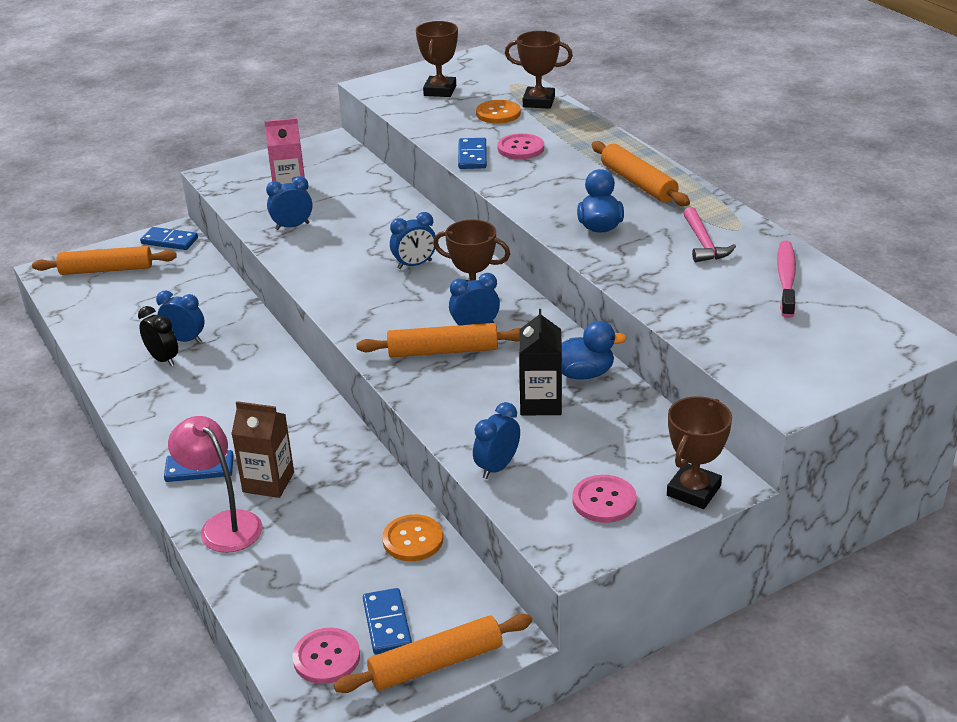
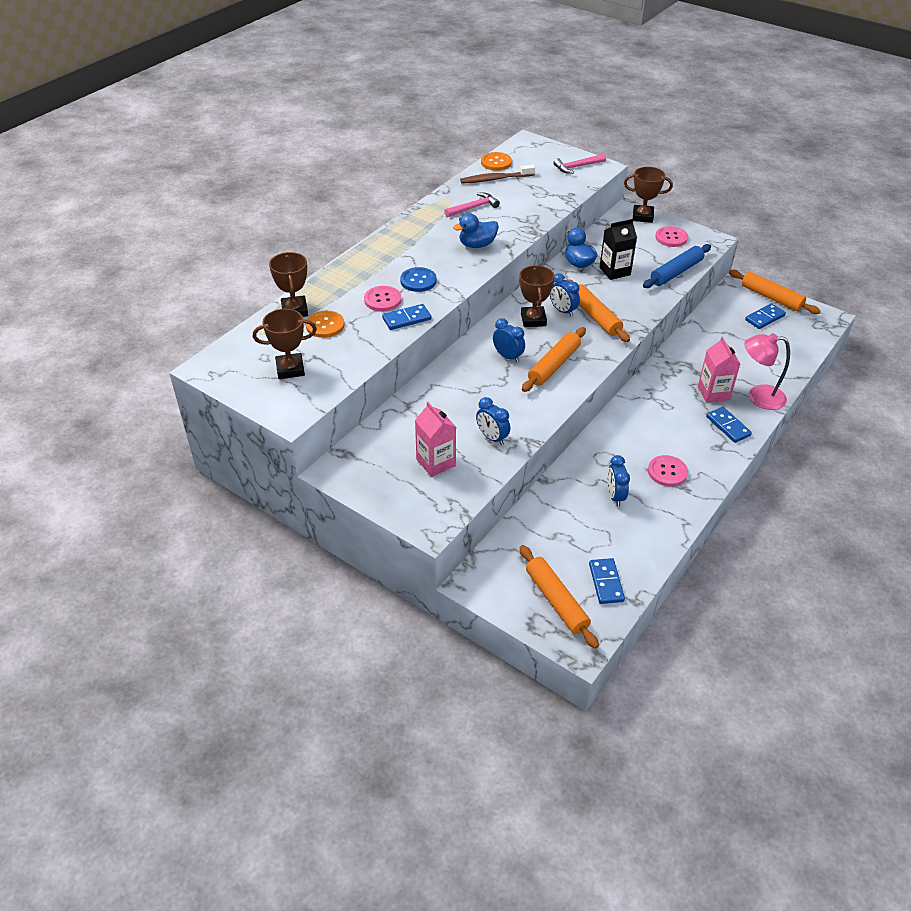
camera: 115 degrees left, 10 degrees up
(163, 359) = (644, 497): black clock -> none
(169, 241) = (487, 579): blue domino -> blue domino (606, 582)
(223, 524) = (758, 397): pink lamp -> pink lamp turned 75 degrees clockwise
(268, 482) = (713, 393): brown carton -> pink carton
(326, 657) = (800, 329): pink button -> pink button (667, 472)
(413, 540) = (707, 326): orange button -> orange button (496, 162)
(497, 467) = (676, 272): blue clock -> blue rolling pin
(543, 174) = (418, 281): none -> blue button
(638, 183) = (410, 241): orange rolling pin -> orange rolling pin (554, 365)
(786, 279) = (495, 179): pink toothbrush -> brown toothbrush
(799, 371) = (577, 167): none -> pink hammer

